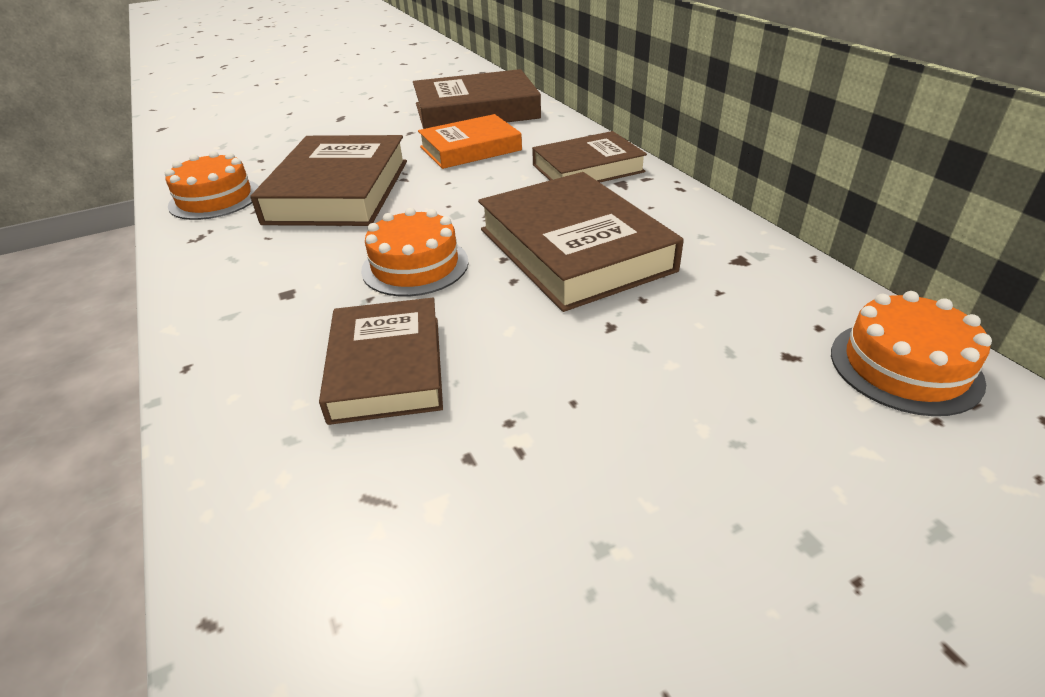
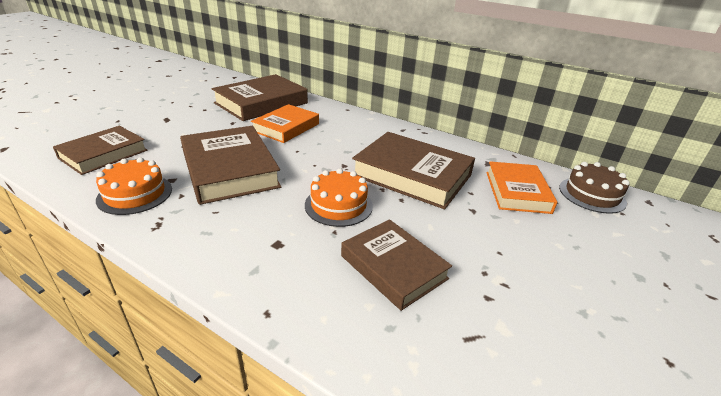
camera: 35 degrees left, 5 degrees down
(588, 168) = (367, 129): brown book -> brown book (103, 154)
(735, 319) = (517, 192): none -> orange book
(905, 366) = (592, 195): orange cake -> brown cake

